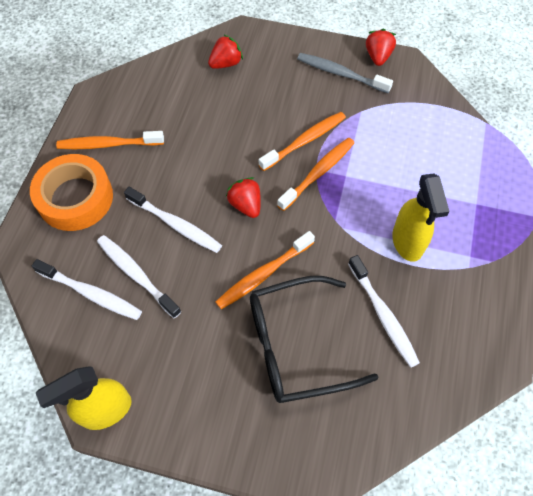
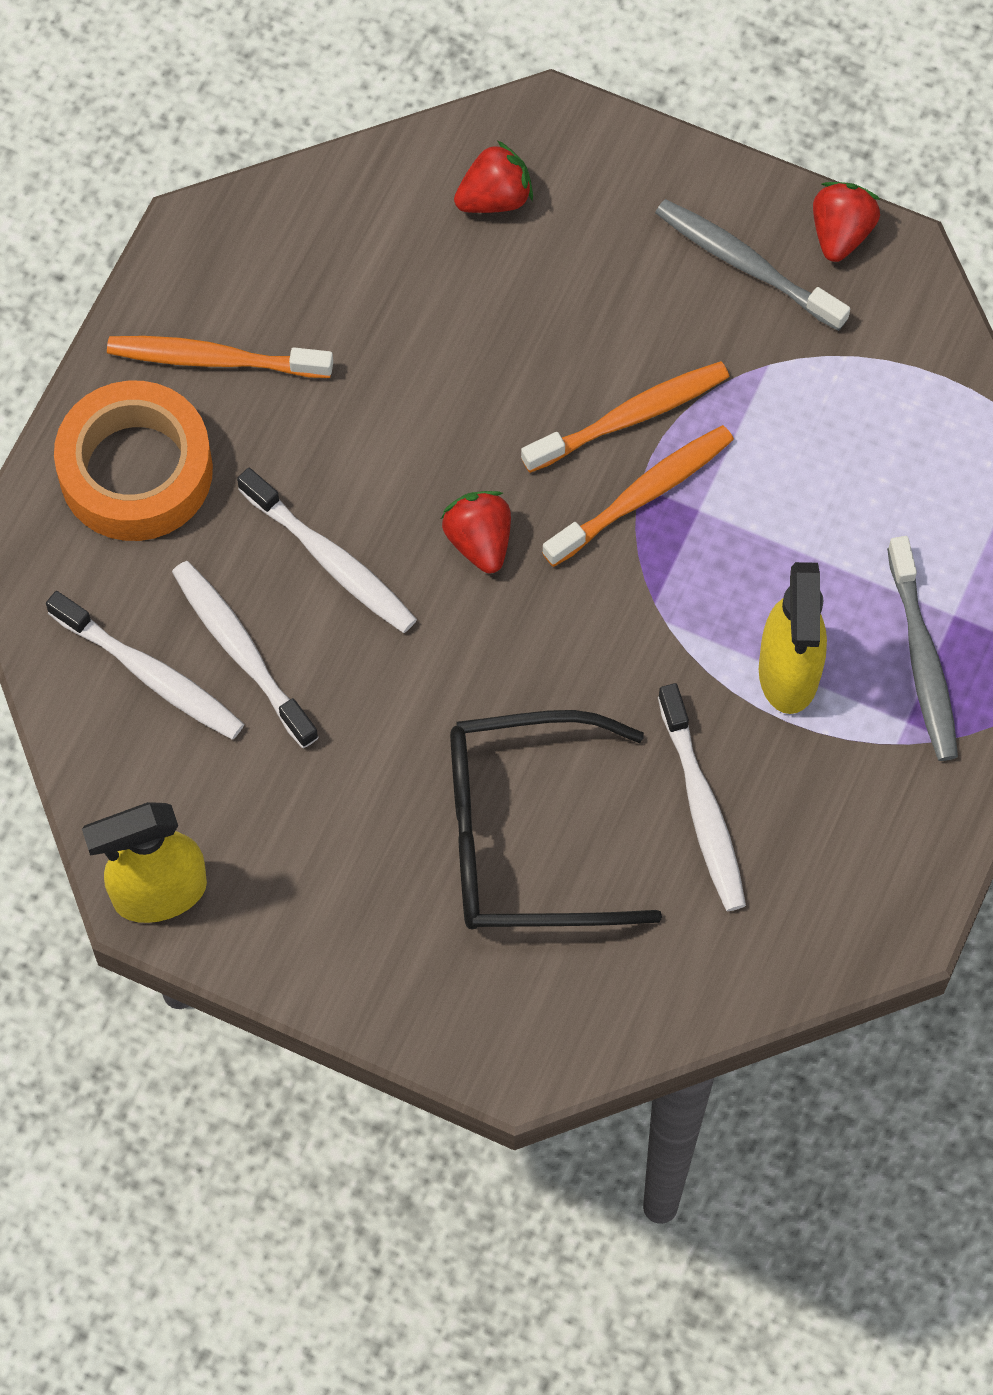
camera: 10 degrees right, 5 degrees up
(263, 274) = (488, 691): orange toothbrush -> none
(468, 226) = (922, 659): none -> grey toothbrush

